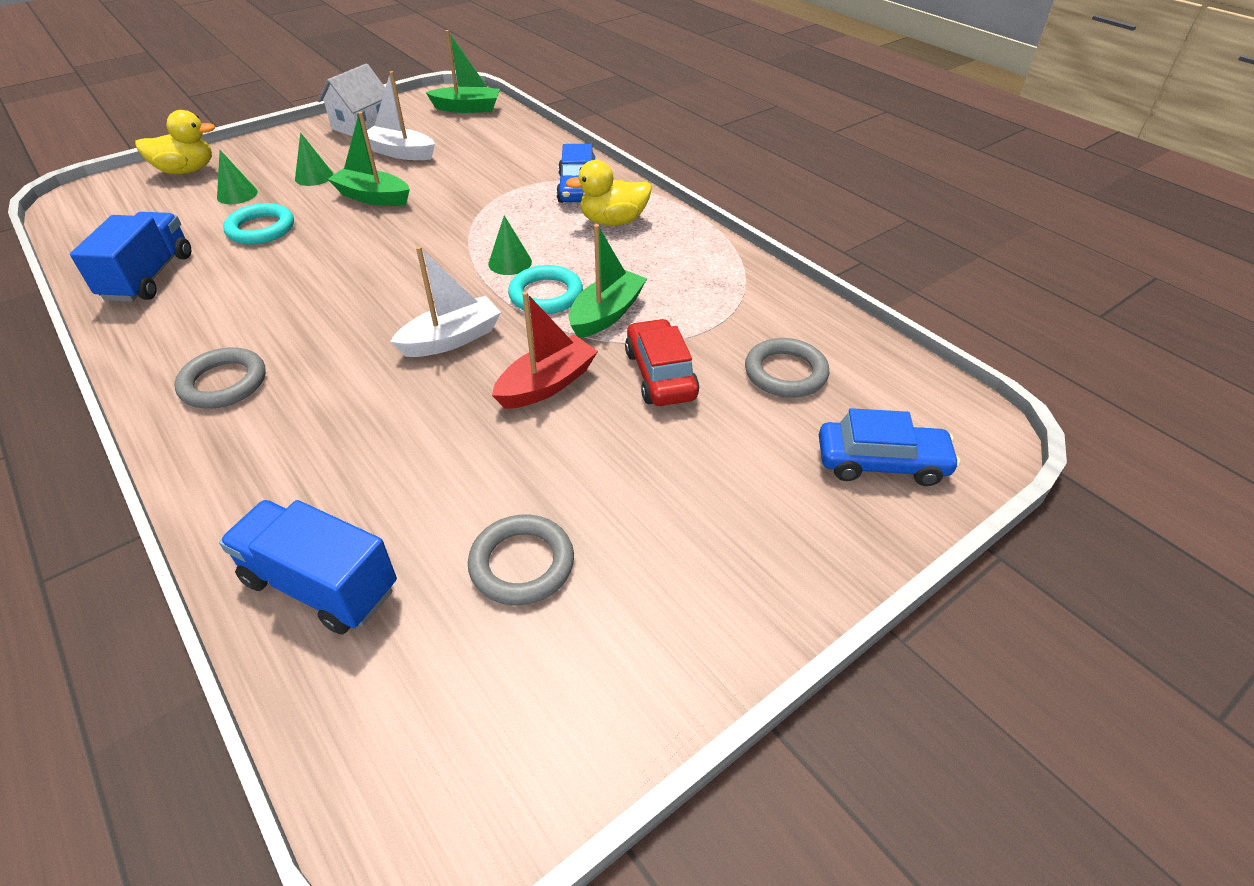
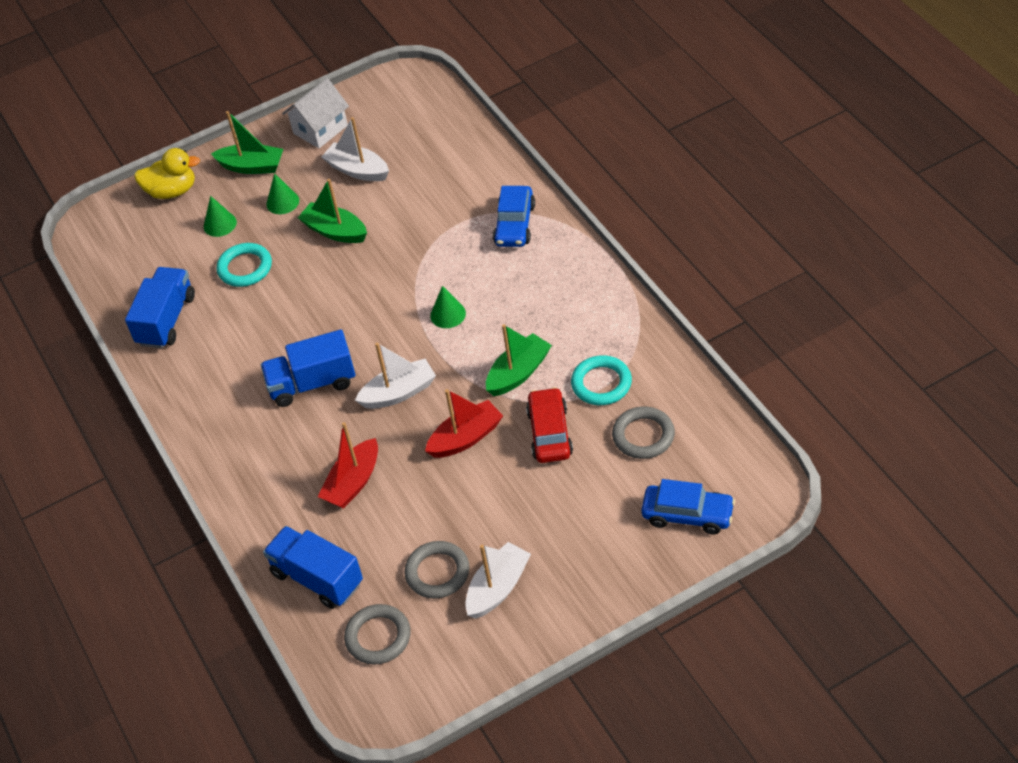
camera: 15 degrees right, 5 degrees up
(224, 383) = (239, 426): grey ring -> grey ring (378, 637)
(334, 333) = (312, 383): none -> blue truck
(386, 445) = (353, 483): none -> red boat
(467, 108) = (421, 102): green boat -> green boat (252, 166)
(546, 295) = (473, 351): turquoise ring -> turquoise ring (601, 383)
(613, 221) = (539, 268): yellow duck -> none
(624, 582) = (498, 588): none -> white boat

